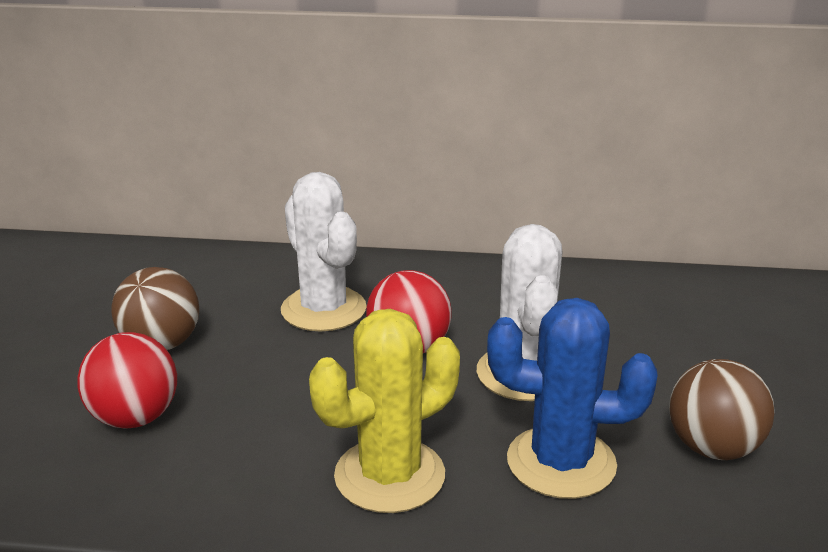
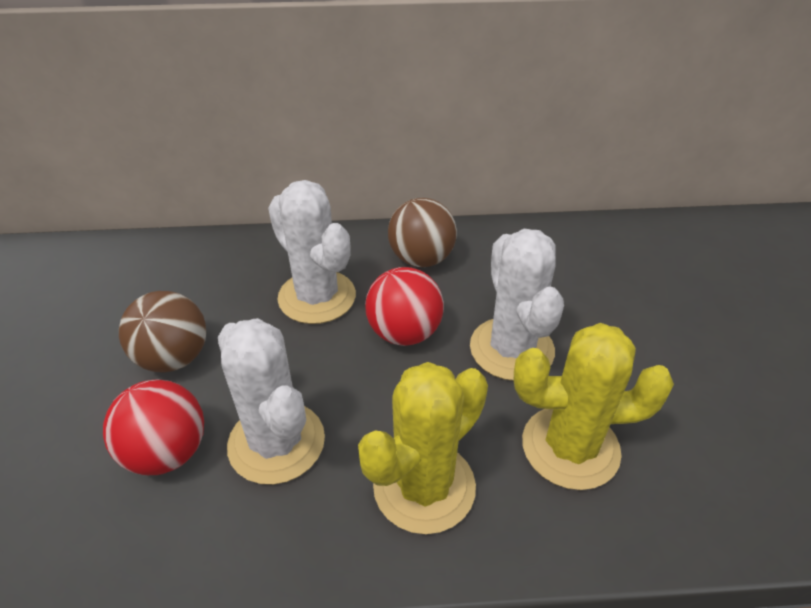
camera: 10 degrees left, 15 degrees up
(246, 422) = (276, 442): none -> white cactus
(561, 462) = (570, 447): blue cactus -> yellow cactus
(713, 448) = (691, 411): brown ball -> brown ball (421, 259)

